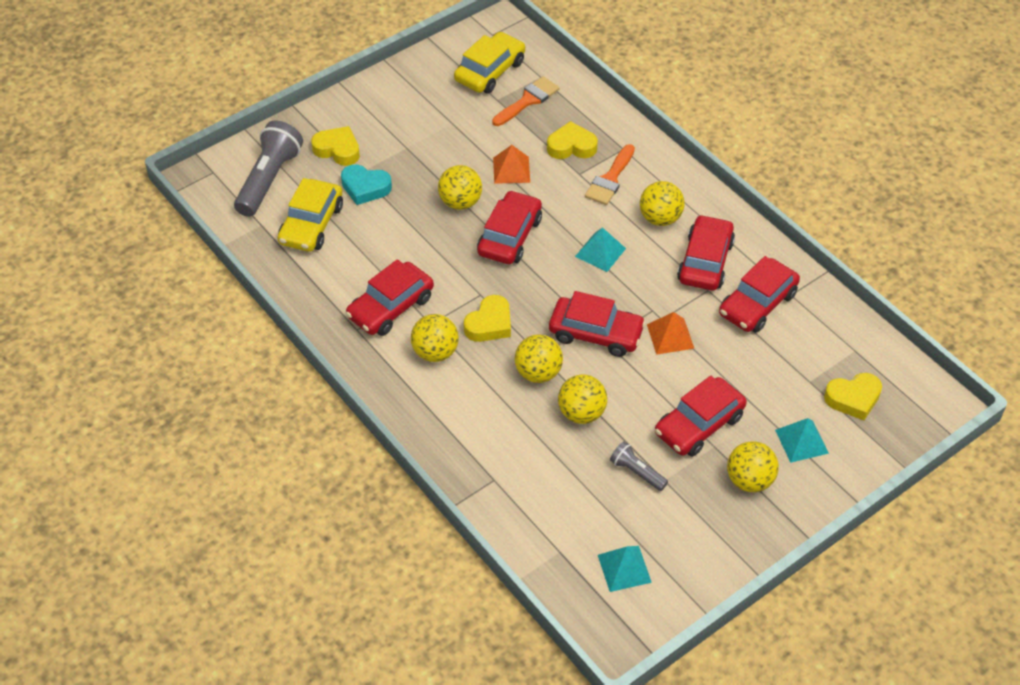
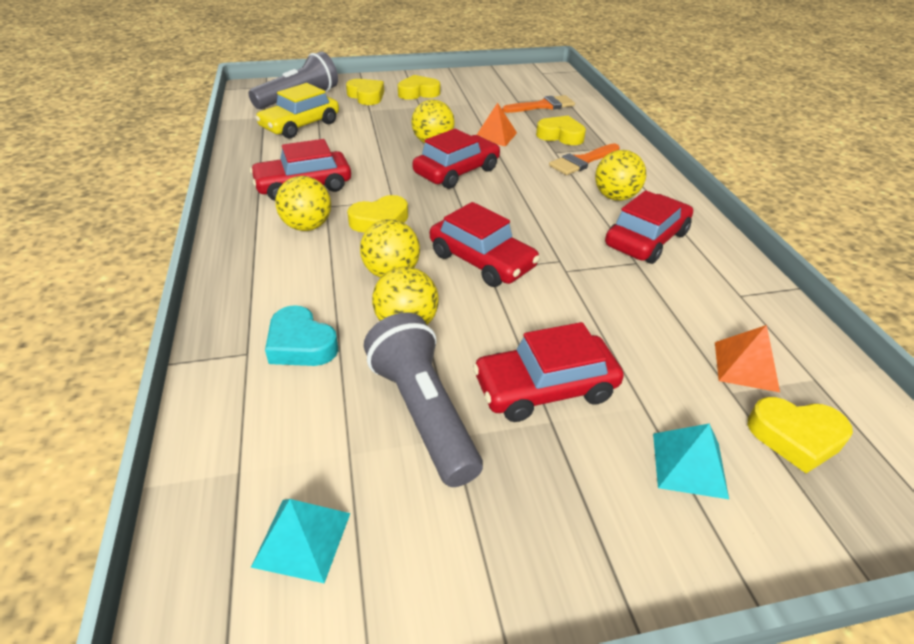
camera: 25 degrees right, 10 degrees down
(365, 188) = (364, 117): turquoise heart -> turquoise heart (301, 344)
(387, 123) = (418, 93): none -> yellow heart
(490, 71) = (524, 87): yellow car -> none
(600, 252) = (535, 203): turquoise pyramid -> none
(636, 472) = (423, 412): grey flashlight -> grey flashlight, size x1.95
(670, 336) = (565, 288): orange pyramid -> orange pyramid (745, 366)
(749, 480) = (579, 488): yellow ball -> none
(757, 304) = (692, 291): red car -> none

